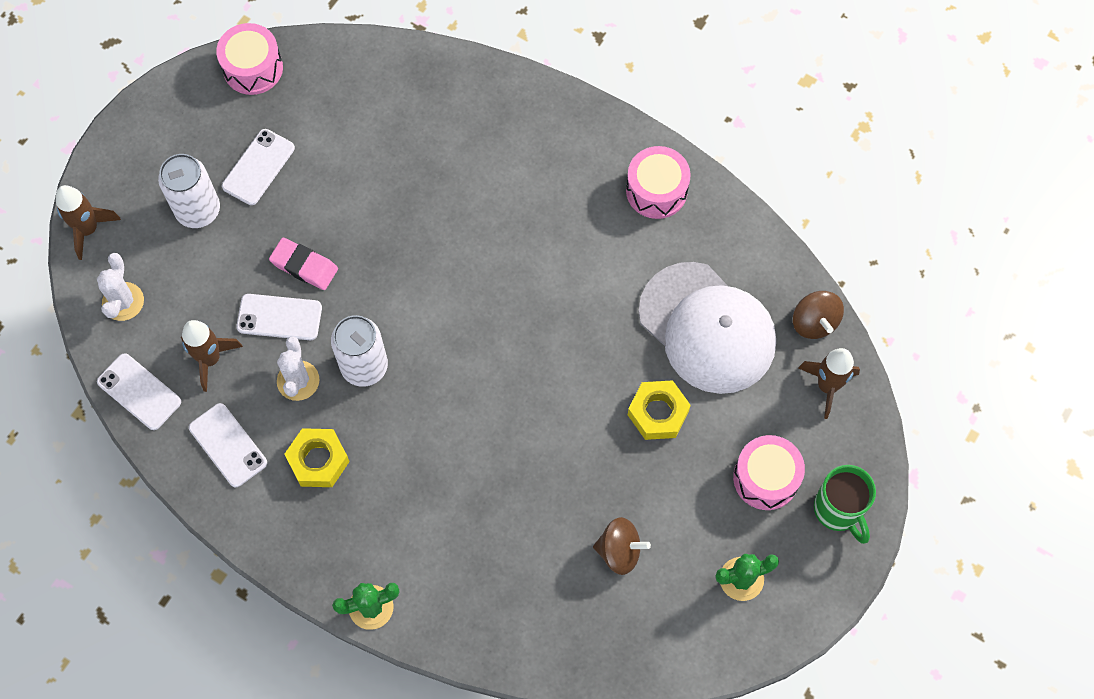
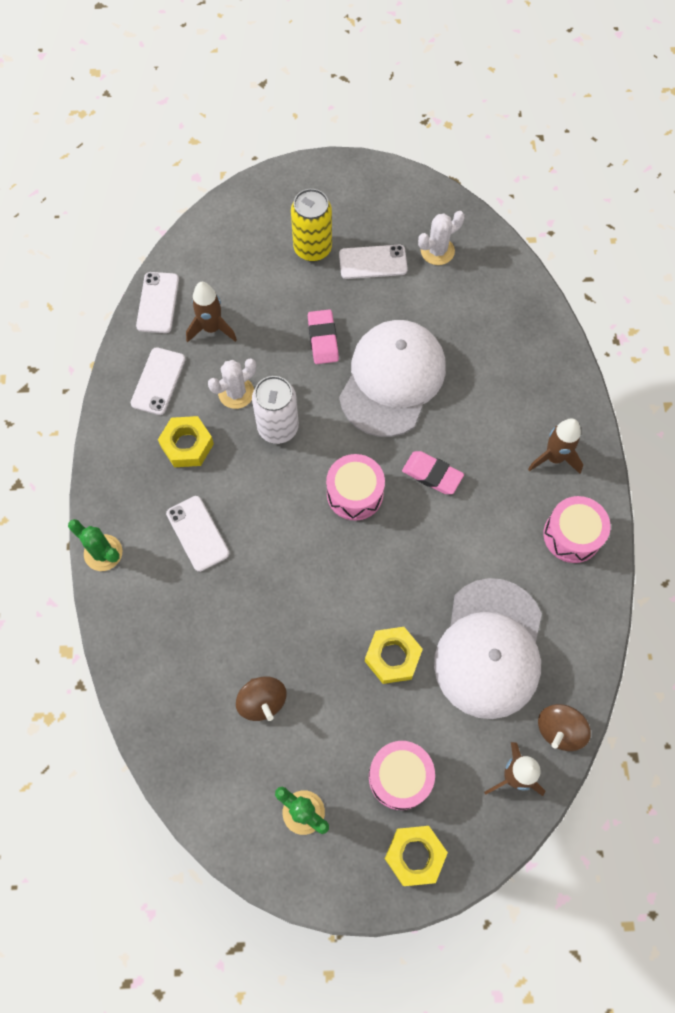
camera: 55 degrees right, 0 degrees up
(88, 229) = (249, 196): brown rocket -> brown rocket (554, 457)
(123, 301) = (214, 250): white cactus -> white cactus (437, 251)
(198, 210) = (312, 248): white can -> yellow can
(253, 68) = (442, 209): pink drum -> pink drum (355, 493)
(279, 317) = (273, 349): white phone -> white phone (197, 533)
(395, 234) = (392, 379): none -> white cap
(514, 264) = (432, 474): none -> pink eraser
(838, 510) = (415, 855): green mug -> yellow nut

